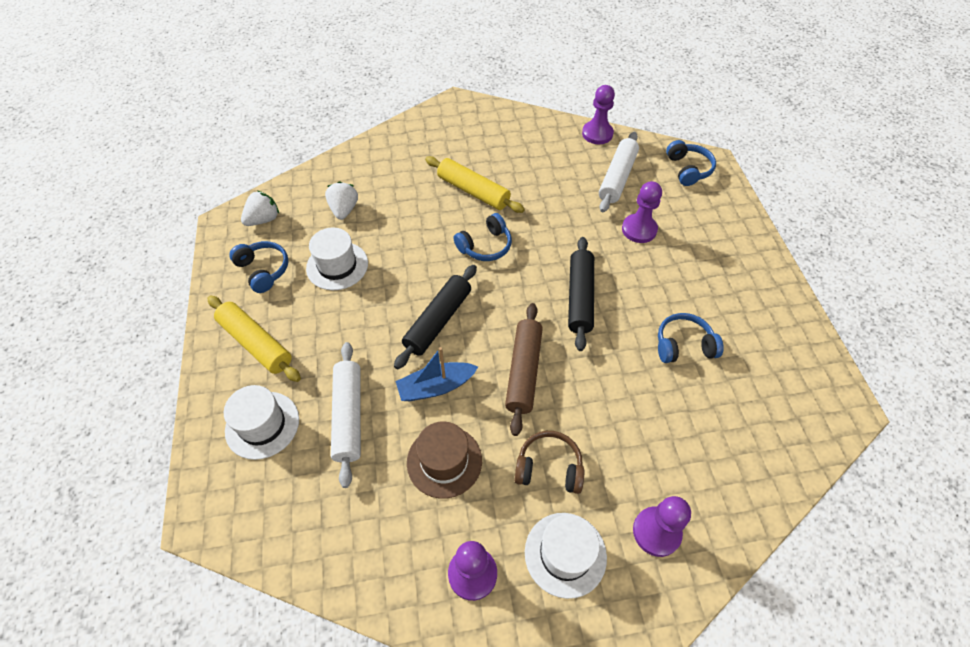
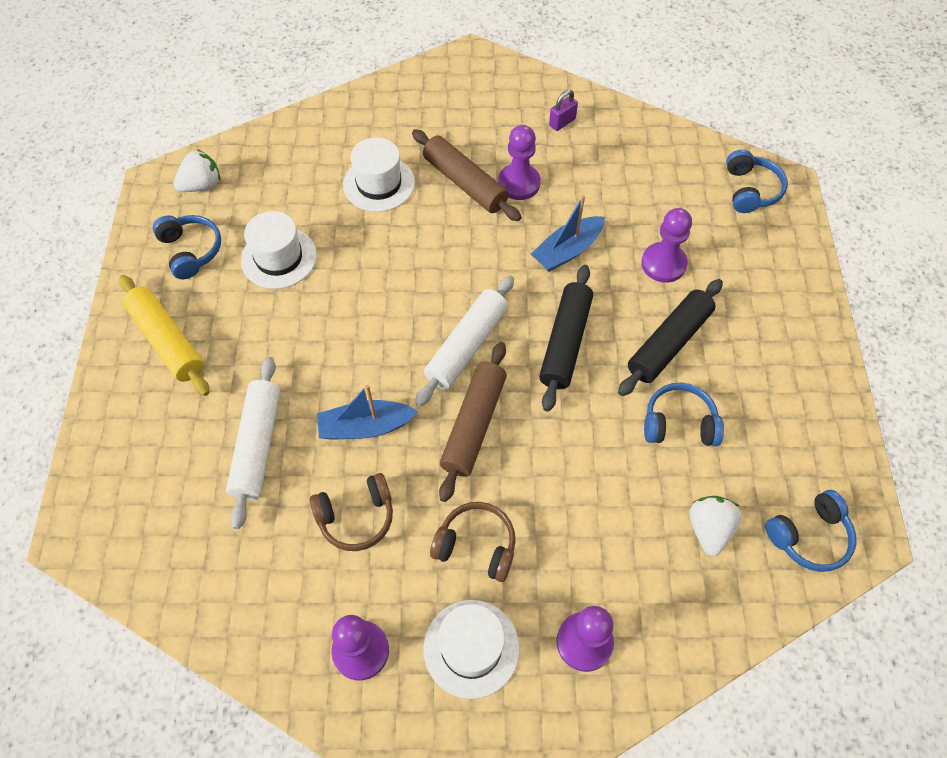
camera: 10 degrees right, 5 degrees up
(262, 425) = (158, 440): white hat -> white hat (379, 184)
(344, 210) = (301, 186): white strawberry -> white strawberry (709, 529)
(438, 321) = (385, 346): black rolling pin -> black rolling pin (669, 343)
(444, 461) = (356, 517): brown hat -> brown headphones
(473, 191) = (465, 183): yellow rolling pin -> brown rolling pin
(485, 246) = (463, 258): blue headphones -> blue headphones (809, 536)
(536, 139) = (562, 122): none -> purple padlock
(564, 230) = (567, 251): none -> blue boat
(597, 134) = (643, 124): purple pawn -> purple pawn (519, 183)
(617, 178) = (654, 189): white rolling pin -> white rolling pin (466, 346)

